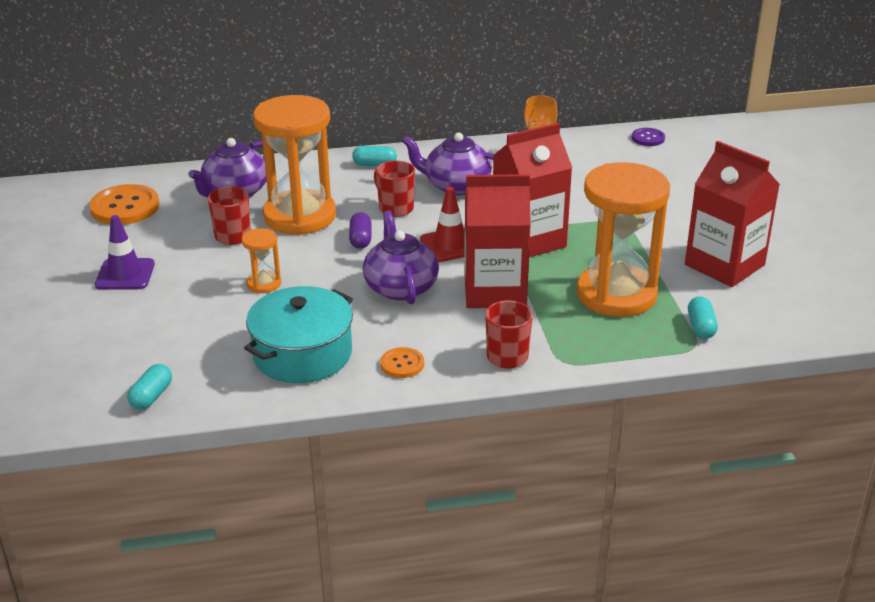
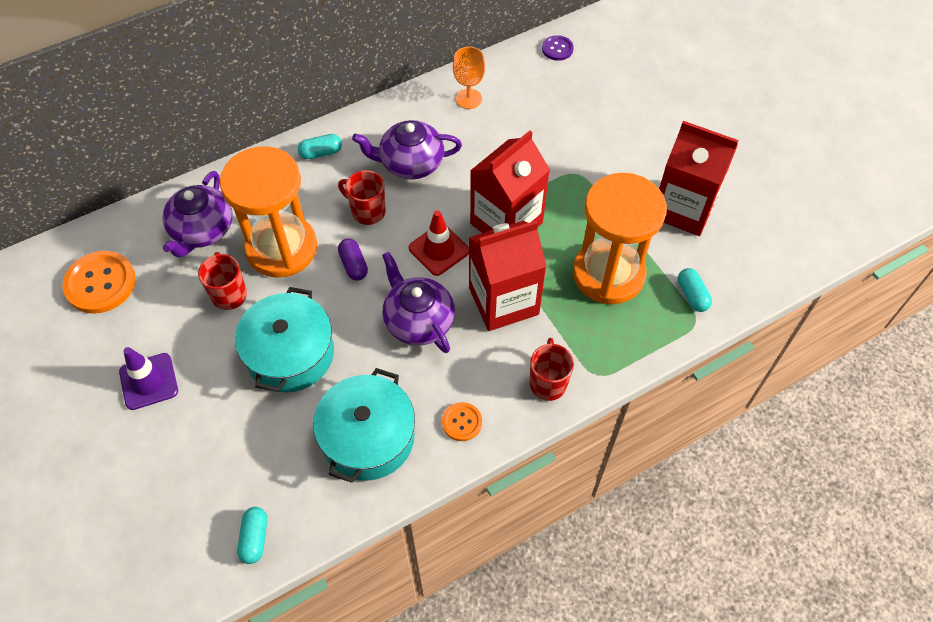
camera: 20 degrees left, 25 degrees up
(264, 284) = (290, 354): orange hourglass -> turquoise pot

